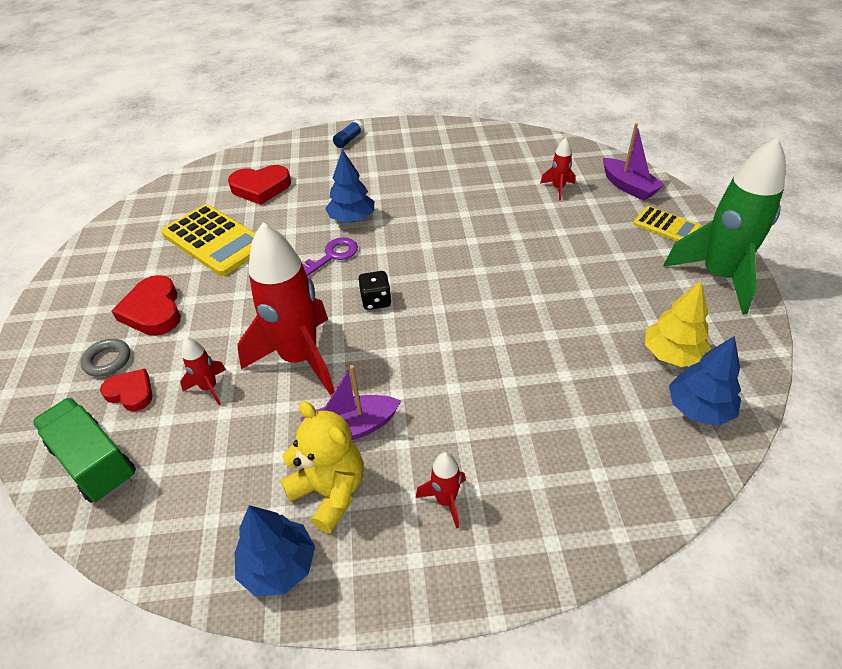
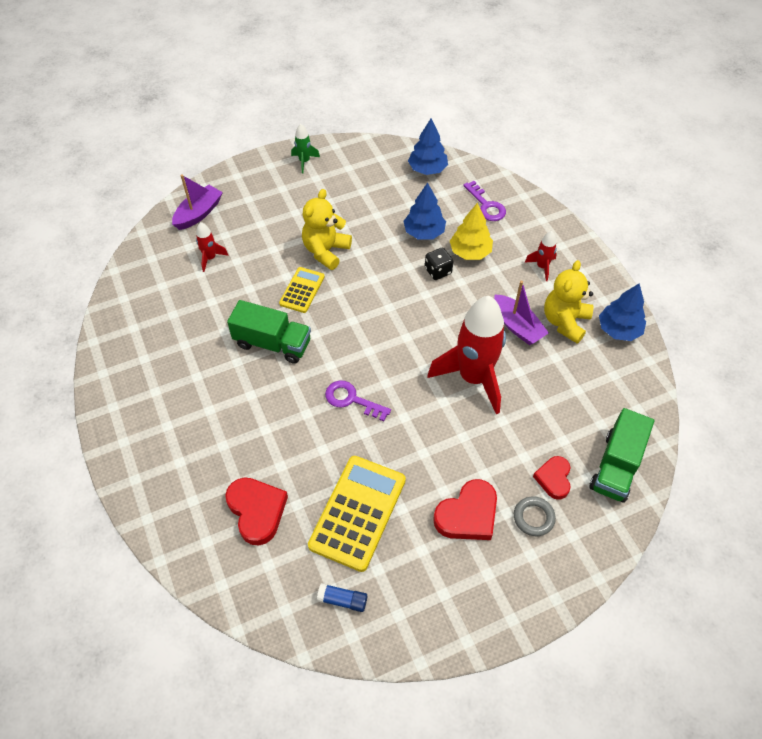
camera: 110 degrees left, 10 degrees up
(209, 388) = (525, 425): red rocket -> none
(349, 140) = (141, 457): blue glue stick -> blue glue stick (342, 600)
(352, 219) = (292, 402): blue tree -> blue tree (424, 232)
(376, 301) = (395, 349): black dice -> black dice (438, 271)
(427, 215) = (272, 343): none -> green truck
(546, 271) = (326, 251): none -> yellow teddy bear
(601, 465) = (486, 205): none -> purple key
(666, 226) = (251, 189): yellow calculator -> yellow calculator (302, 290)
(672, 354) = (388, 181): yellow tree -> yellow tree (470, 252)
(718, 277) = (304, 161): green rocket -> green rocket, size x0.43

